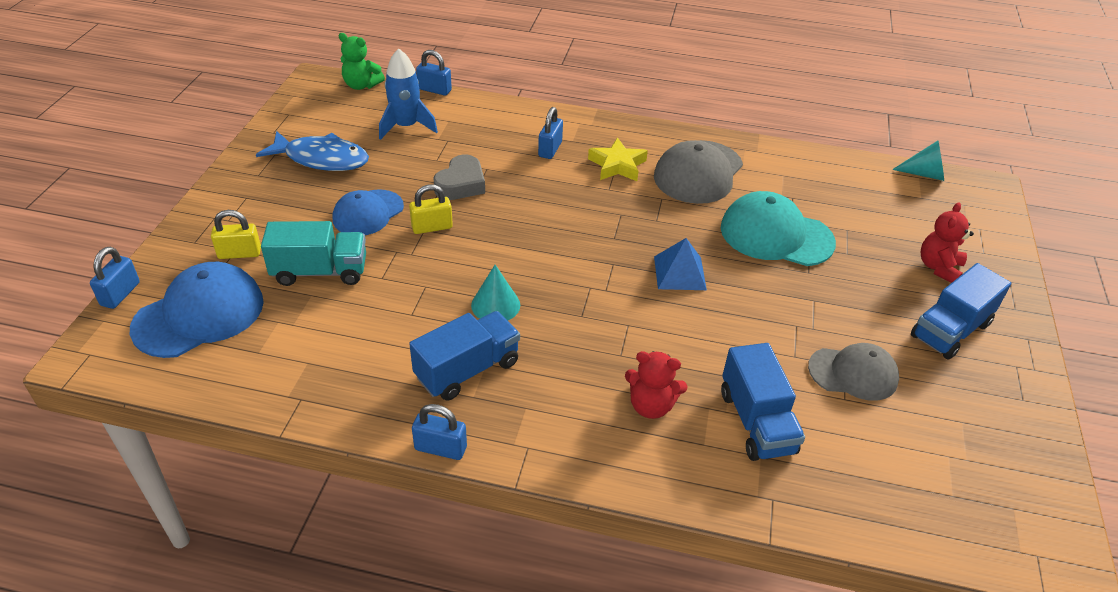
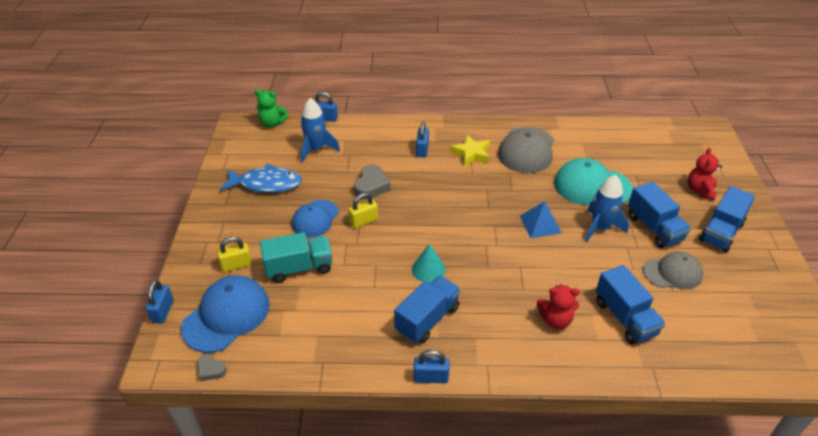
camera: 10 degrees left, 0 degrees up
(149, 379) = (211, 370): none -> grey heart
(766, 293) = (600, 228): none -> blue rocket
(848, 307) = (654, 228): none -> blue truck
(924, 174) = (670, 127): turquoise cone -> none

